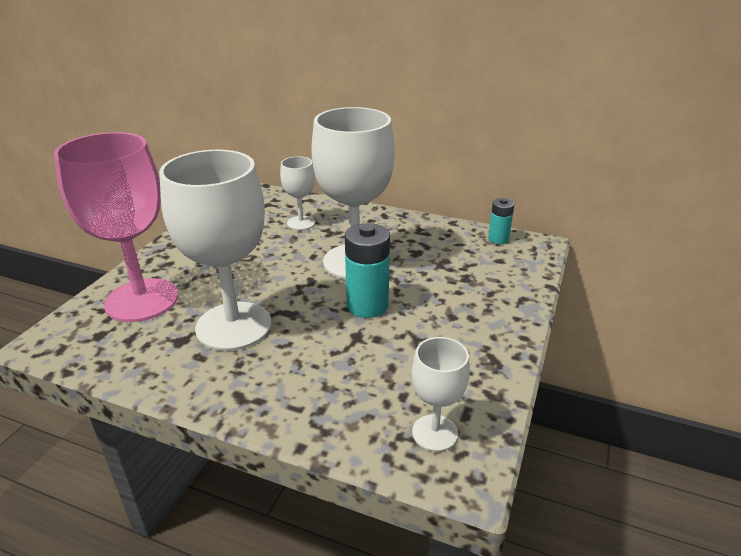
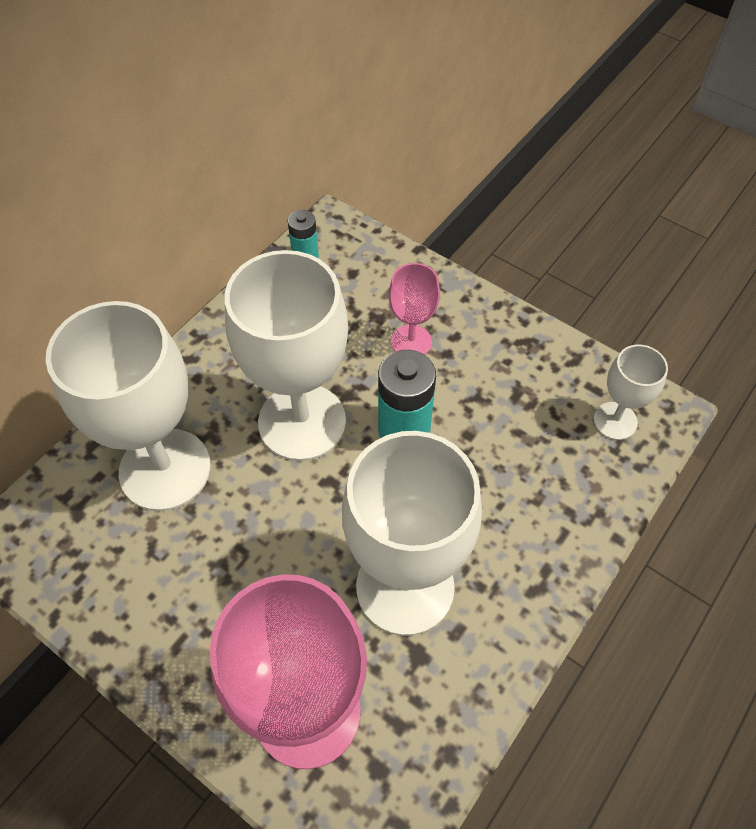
camera: 75 degrees left, 25 degrees up
(301, 223) = (165, 469): white goblet -> white goblet, size x2.02
(452, 297) = (411, 341): none -> pink goblet

